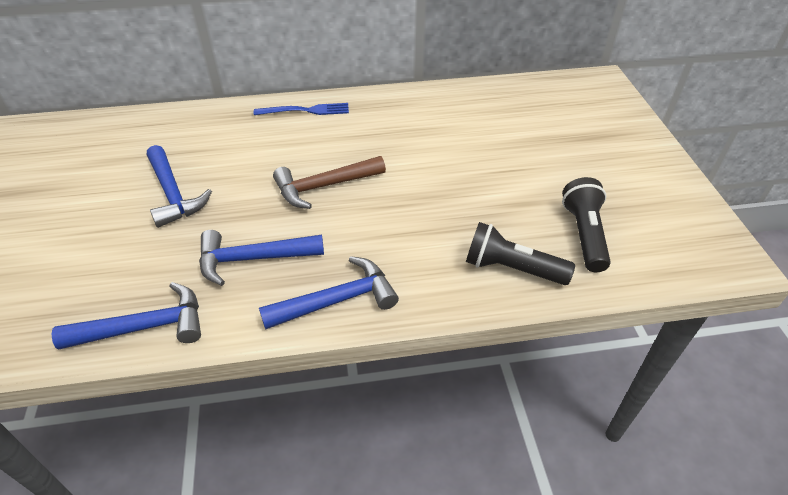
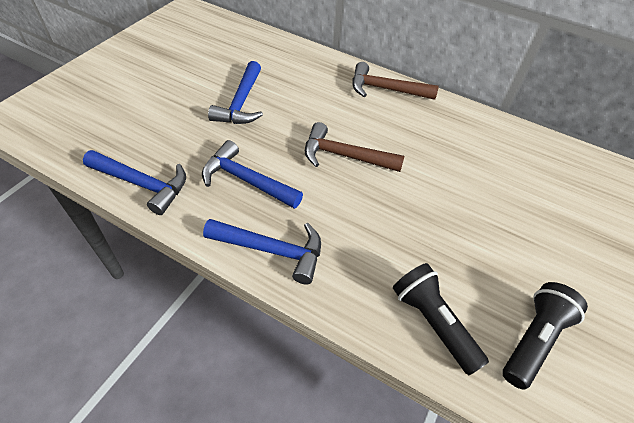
camera: 35 degrees right, 5 degrees up
(306, 110) = (386, 89): blue fork -> brown hammer

